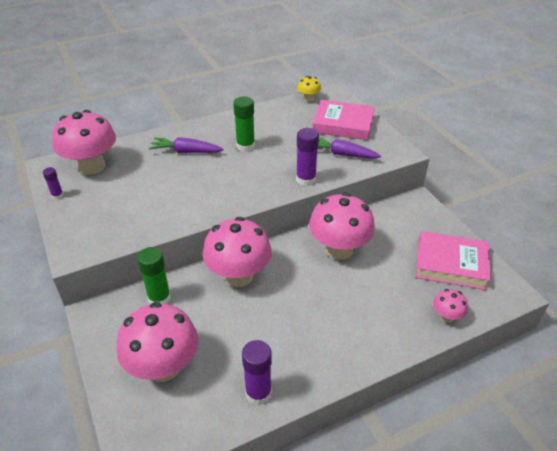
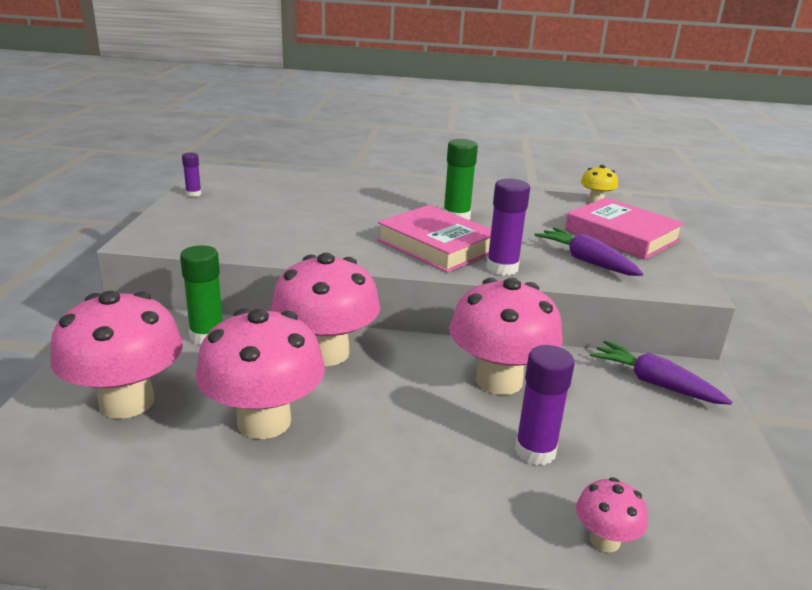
camera: 30 degrees right, 15 degrees down
(92, 166) = (258, 184): pink mushroom -> pink mushroom (264, 421)
(186, 151) = (376, 202): purple carrot -> purple carrot (654, 383)
(258, 393) = (200, 488): purple glue stick -> purple glue stick (535, 451)
(451, 264) = (681, 473): pink book -> pink book (437, 245)

